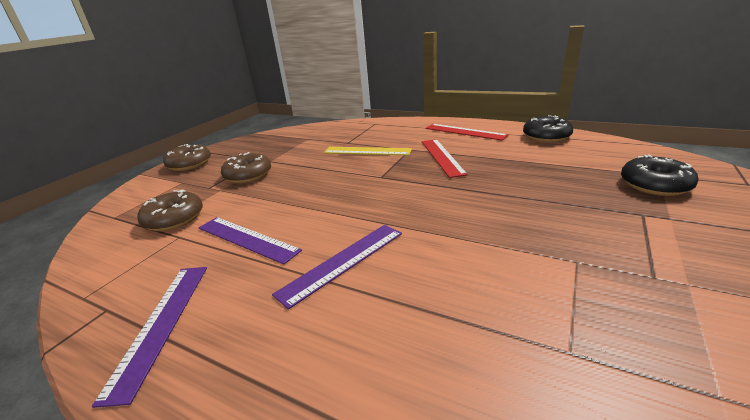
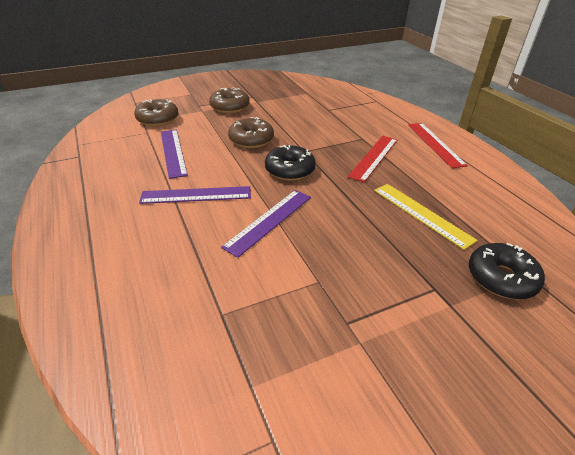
camera: 35 degrees right, 10 degrees up
(161, 324) = (88, 177): purple ruler -> purple ruler (269, 221)
(189, 164) = (211, 81): brown donut -> brown donut (251, 140)
(367, 151) = (329, 124): yellow ruler -> yellow ruler (422, 214)
(546, 136) = (501, 185): black donut -> black donut (289, 170)

